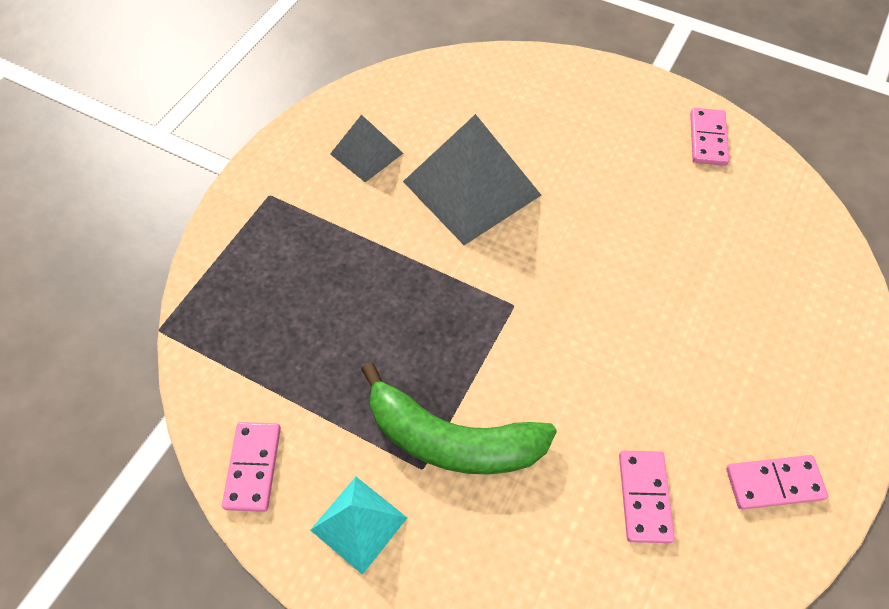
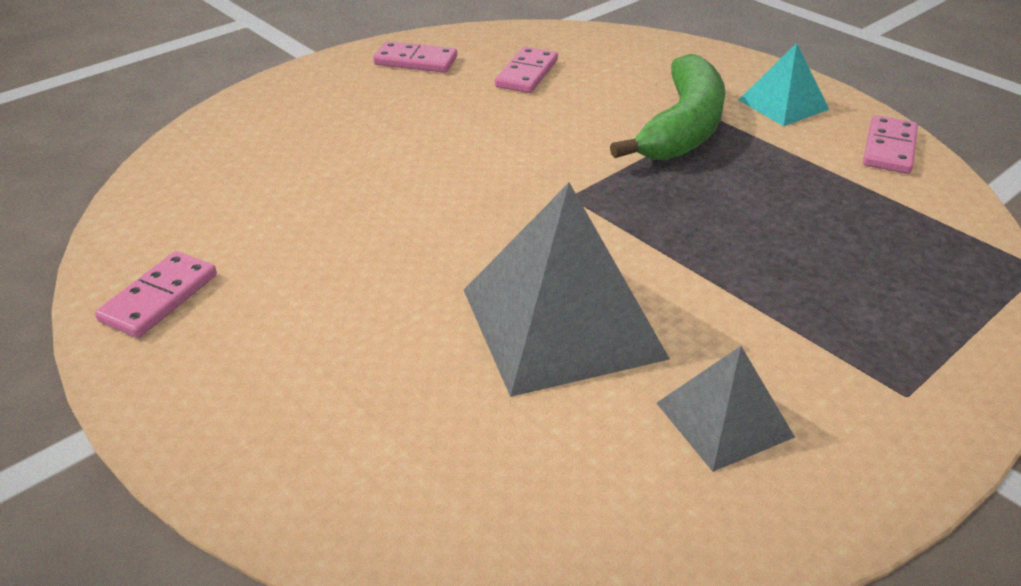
camera: 160 degrees left, 20 degrees down
(452, 439) = (682, 127): green banana -> green banana turned 75 degrees clockwise

